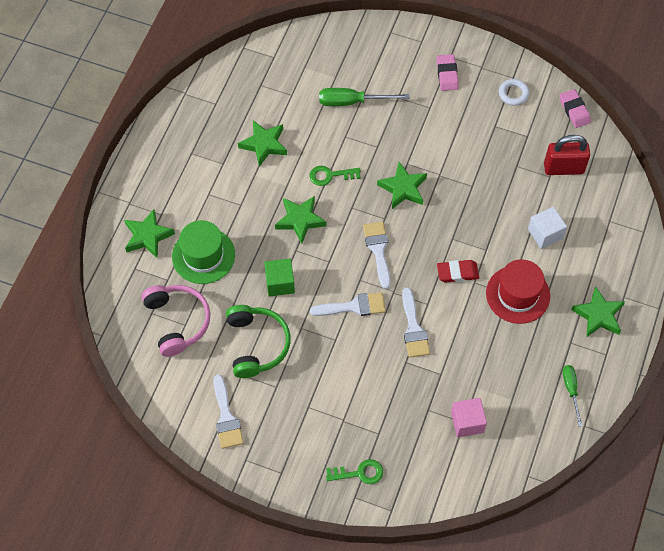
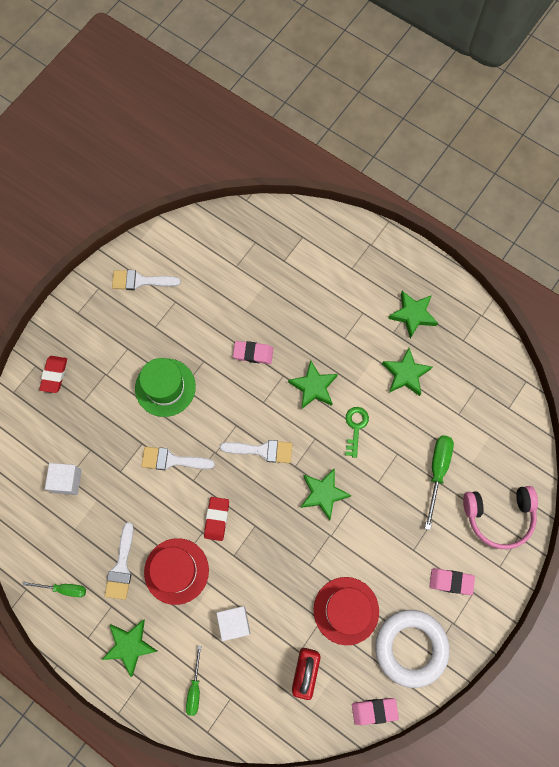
camera: 105 degrees right, 10 degrees up
(148, 236) = (332, 253): green star -> green star (413, 315)
(177, 321) = (241, 261): pink headphones -> pink headphones (498, 516)
(203, 255) = (299, 295): green hat -> green hat (165, 387)
(257, 344) = (199, 320): green headphones -> none
(280, 283) = (253, 353): green cube -> pink eraser
(353, 306) = (210, 412): white brush -> white brush (121, 567)
(359, 473) = (54, 375): green key -> red eraser
(467, 422) = (67, 481): pink cube -> white cube
(501, 148) = (346, 610): none -> red hat
(513, 94) = (410, 647): white ring -> white ring, size x2.15
(612, 251) = (195, 688): none -> green screwdriver

